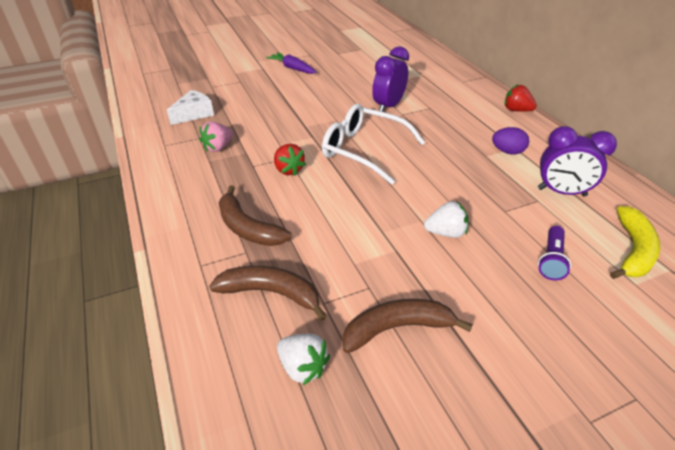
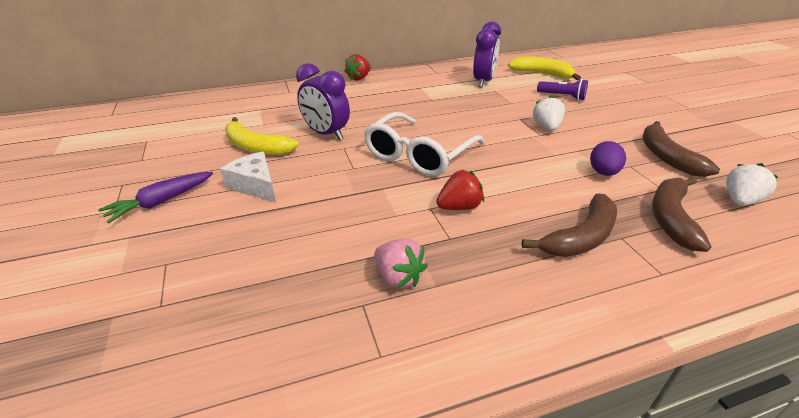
camera: 85 degrees left, 5 degrees down
(194, 114) = (271, 321): white cheese -> white cheese (255, 185)
(361, 83) = (256, 147): none -> yellow banana
(507, 152) = (427, 90): purple egg -> purple egg (603, 172)

